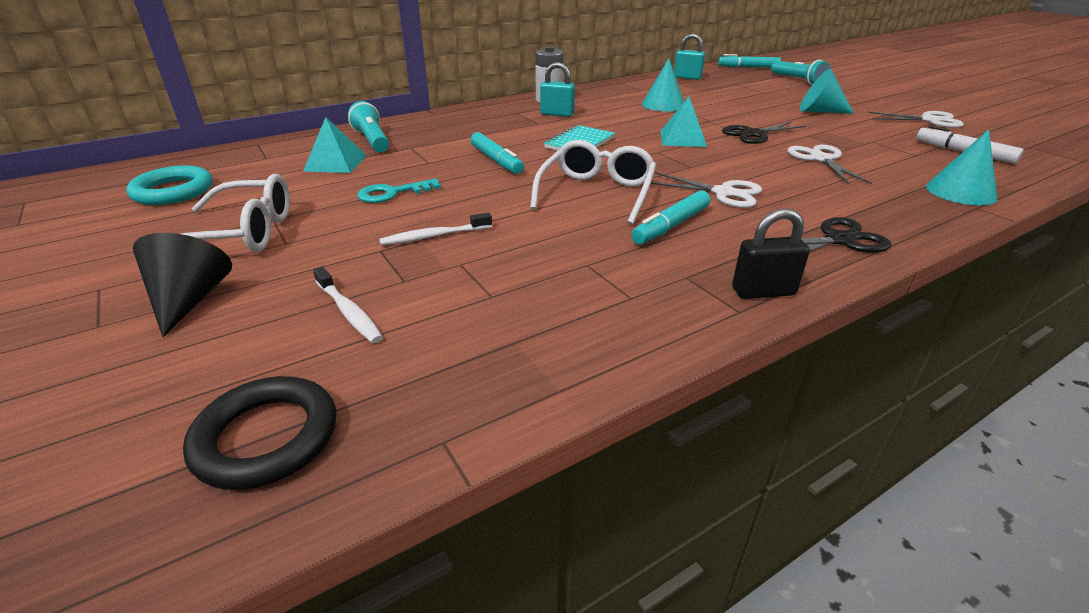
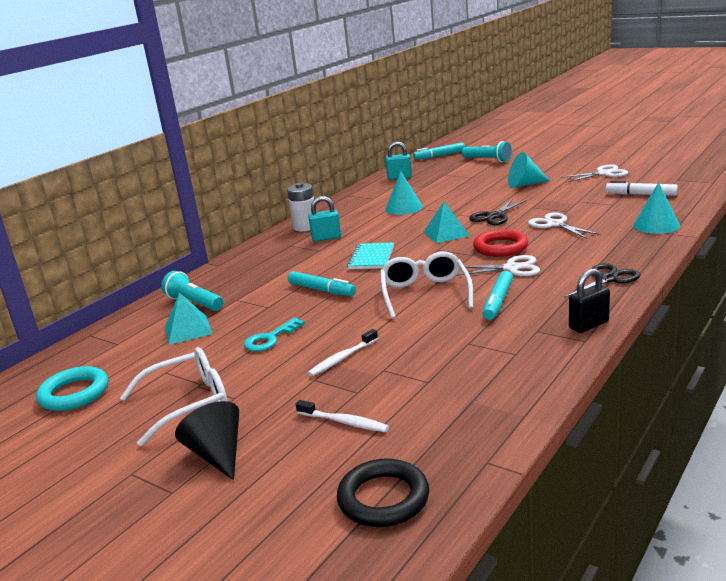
camera: 20 degrees left, 10 degrees down
(731, 167) = (500, 247): none -> red ring

